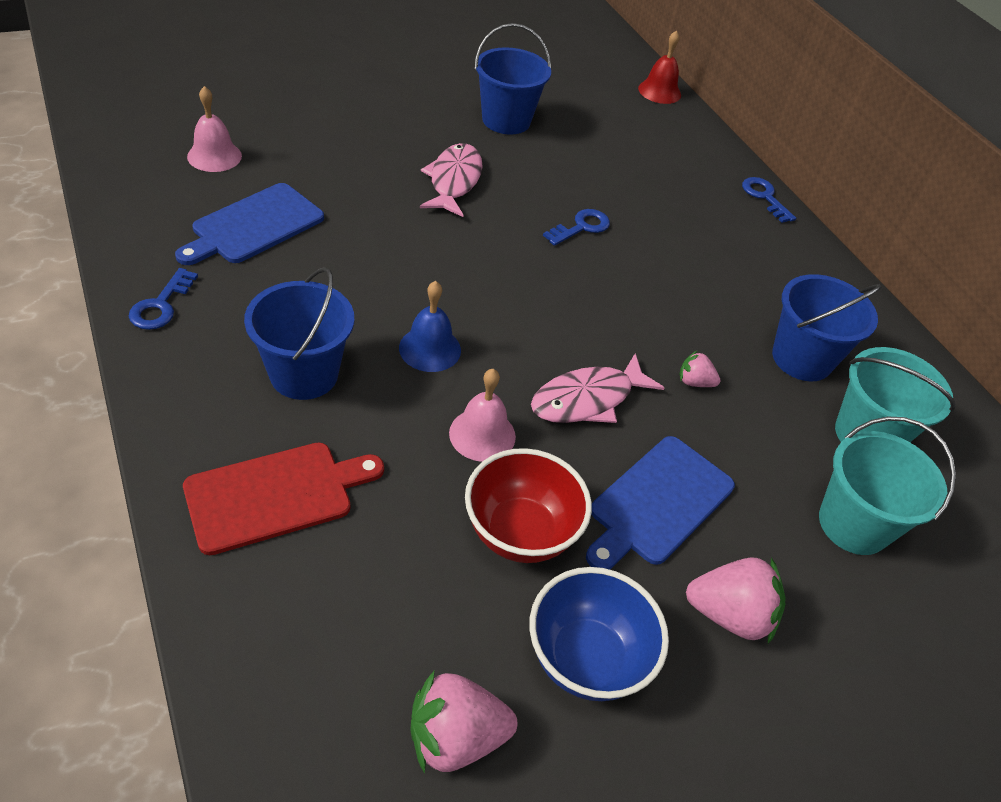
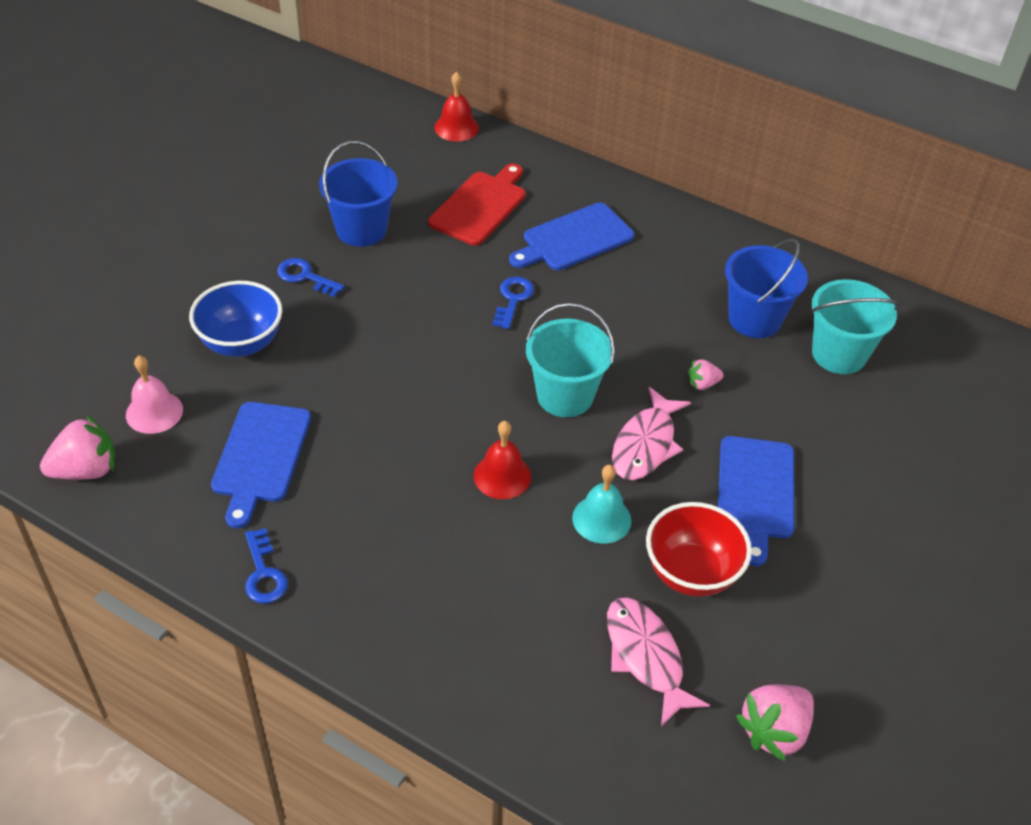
camera: 30 degrees left, 0 degrees up
(275, 495) = (509, 659): red cutting board -> red cutting board (480, 206)
(304, 374) = (433, 556): blue bucket -> none
(430, 349) = (502, 476): blue bell -> red bell
(454, 181) = (377, 315): pink fish -> pink fish (646, 656)
(482, 434) = (601, 519): pink bell -> turquoise bell
(586, 659) = (803, 628): blue bowl -> blue bowl (241, 343)
(683, 212) = (574, 239): none -> blue cutting board
(729, 614) = (859, 540): pink strawberry -> pink strawberry (86, 470)
(765, 197) = (620, 189): blue key -> blue key (305, 277)
(853, 524) = (879, 427): turquoise bucket -> turquoise bucket (565, 396)

